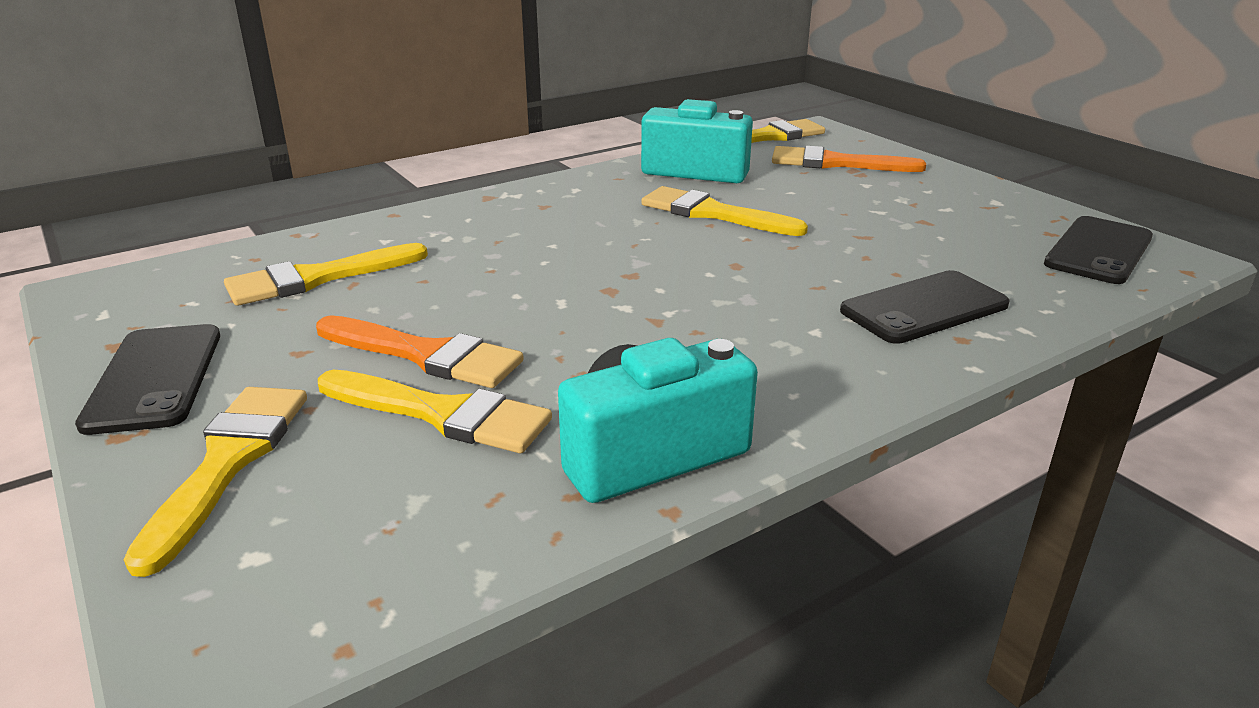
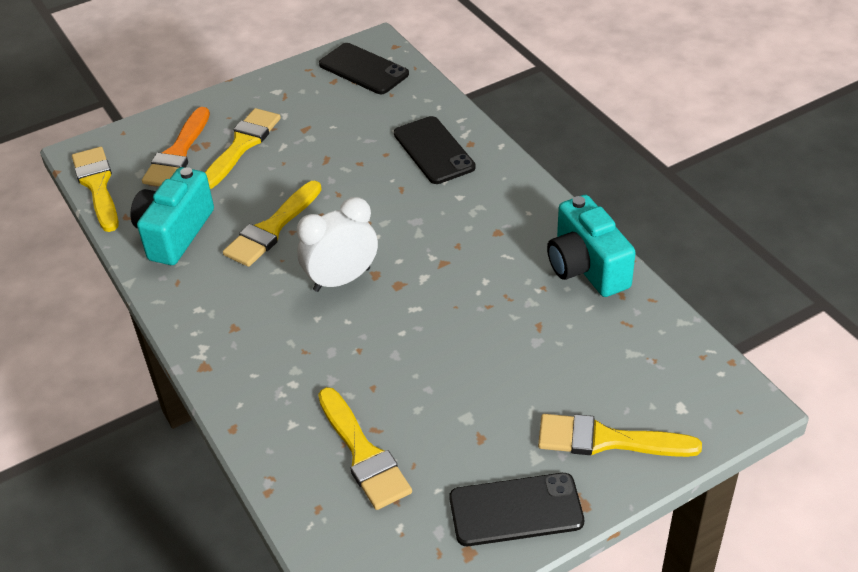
camera: 85 degrees left, 15 degrees up
(426, 355) = (486, 369): orange brush -> none
(442, 414) = (553, 352): yellow brush -> yellow brush (242, 145)
(620, 255) = (342, 279): none -> white clock

